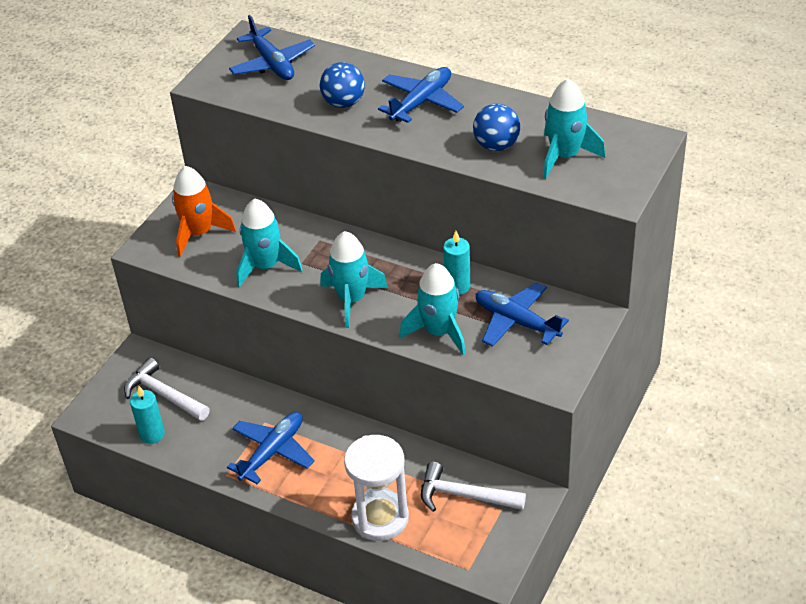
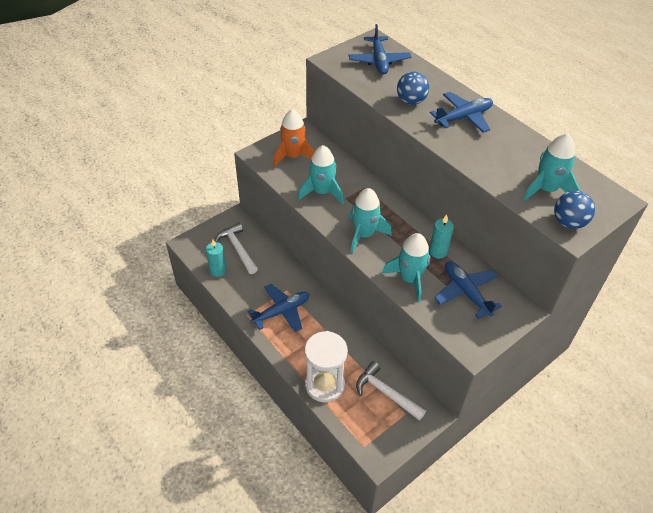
camera: 20 degrees right, 5 degrees up
(496, 146) = (500, 165): blue ball -> blue ball (568, 223)

